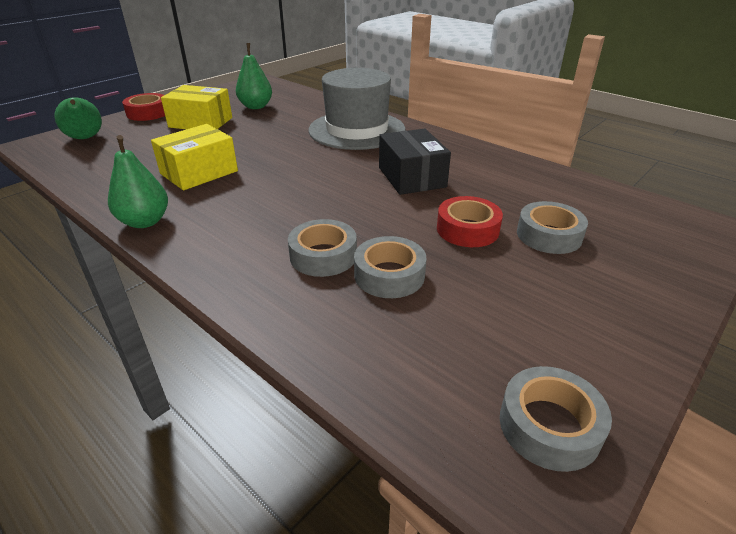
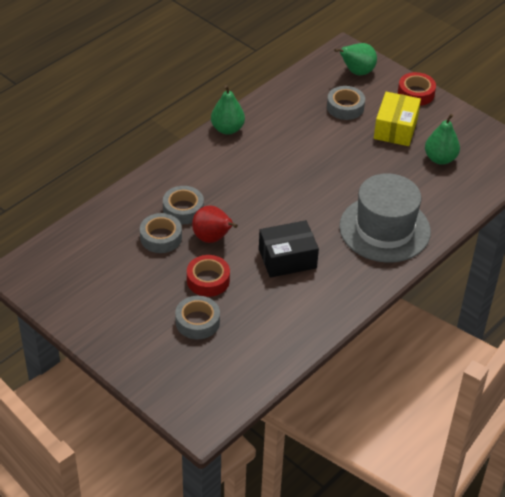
camera: 90 degrees right, 10 degrees up
(199, 172) = (296, 142): yellow box -> none
(384, 228) = (212, 238): none -> red pear
(549, 426) = (47, 282): grey tape -> grey tape (345, 107)

